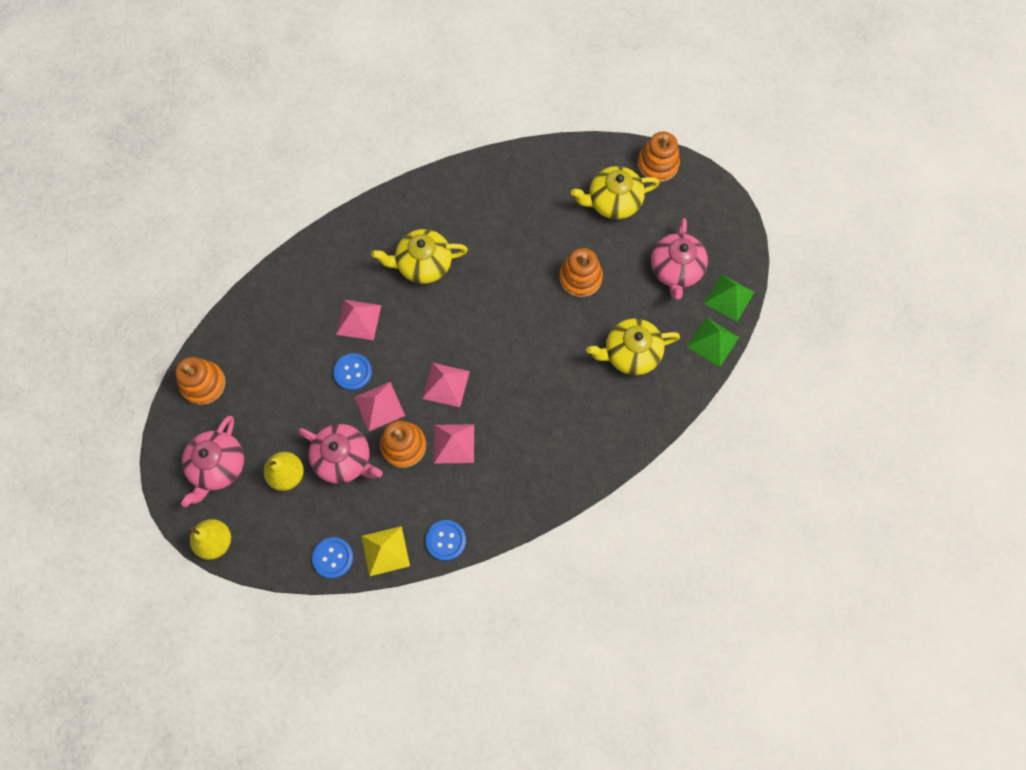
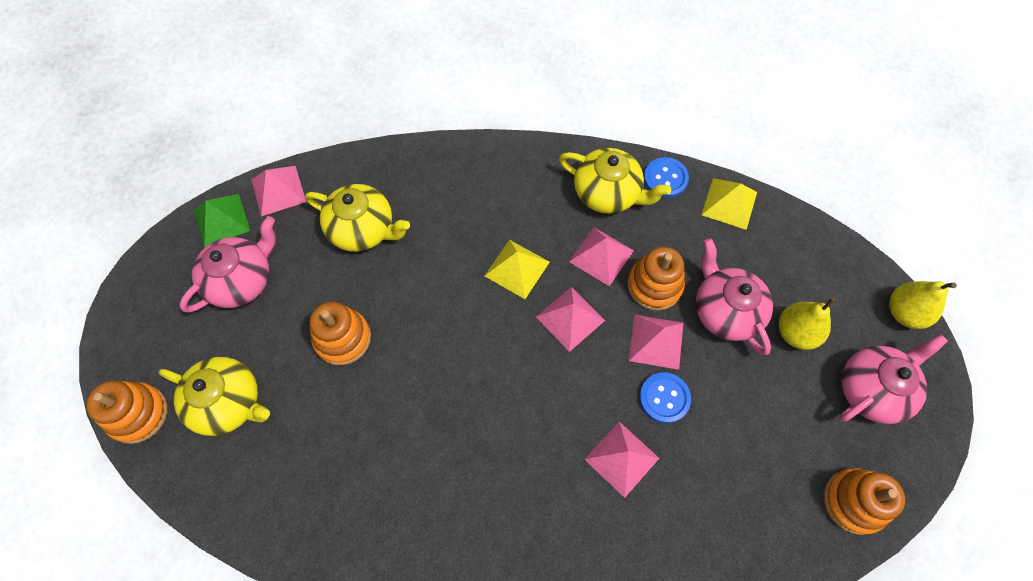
camera: 145 degrees left, 5 degrees down
(333, 558) = (785, 227): blue button -> none
(423, 264) = (501, 478): yellow teapot -> yellow teapot (608, 193)
(505, 395) = (517, 268): none -> yellow pyramid
(713, 342) = (278, 190): green pyramid -> pink pyramid

